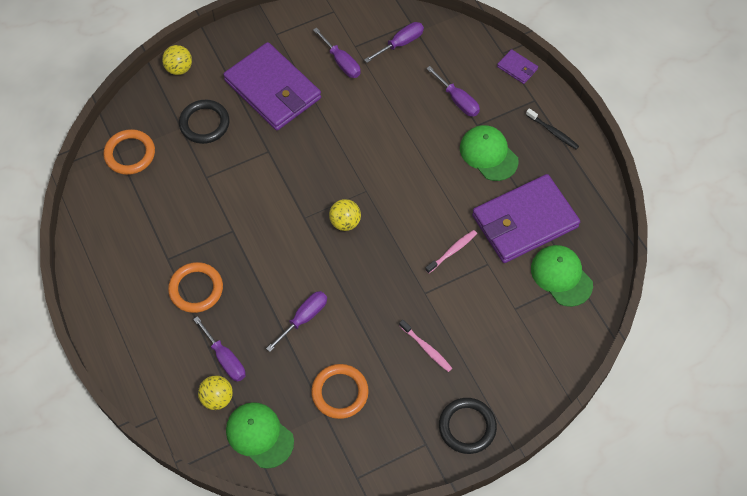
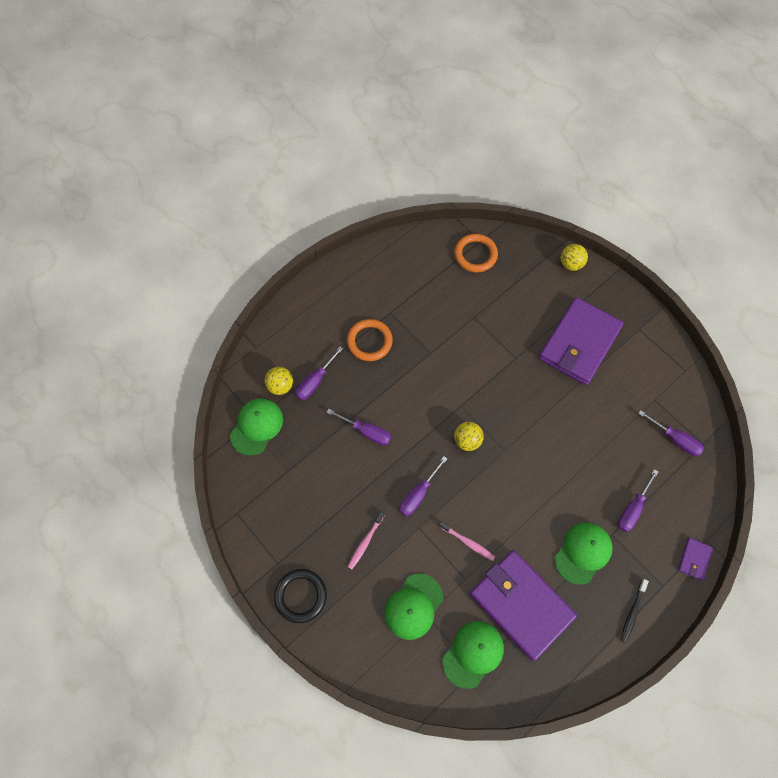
camera: 75 degrees right, 5 degrees up
(204, 123) = (524, 300): black ring -> none
(340, 392) = (307, 479): orange ring -> none
(341, 62) = (632, 392): purple screwdriver -> purple screwdriver (418, 494)
(504, 318) = (413, 606): none -> green cap

